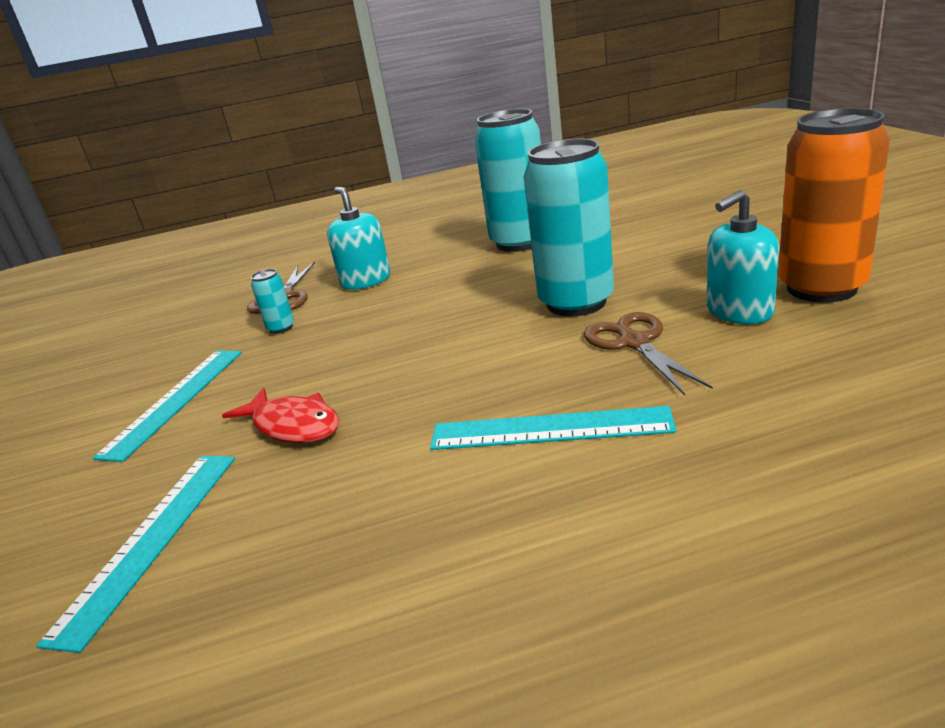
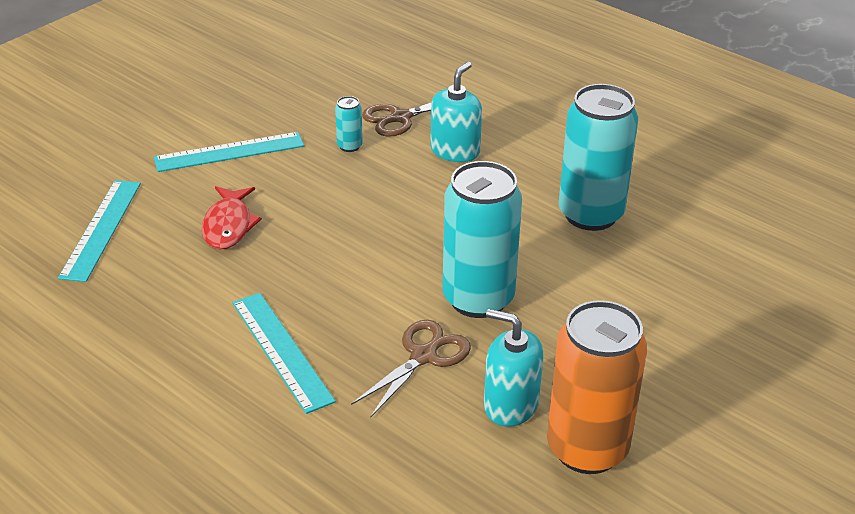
camera: 50 degrees right, 10 degrees up
(150, 539) = (101, 229): turquoise ruler -> turquoise ruler turned 60 degrees counterclockwise

